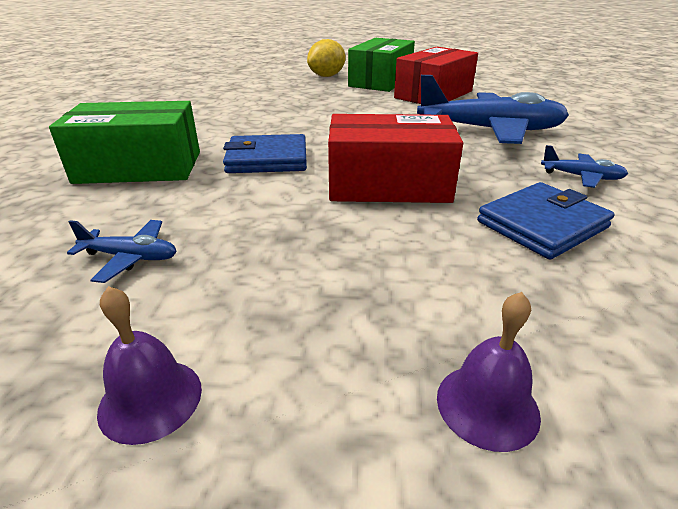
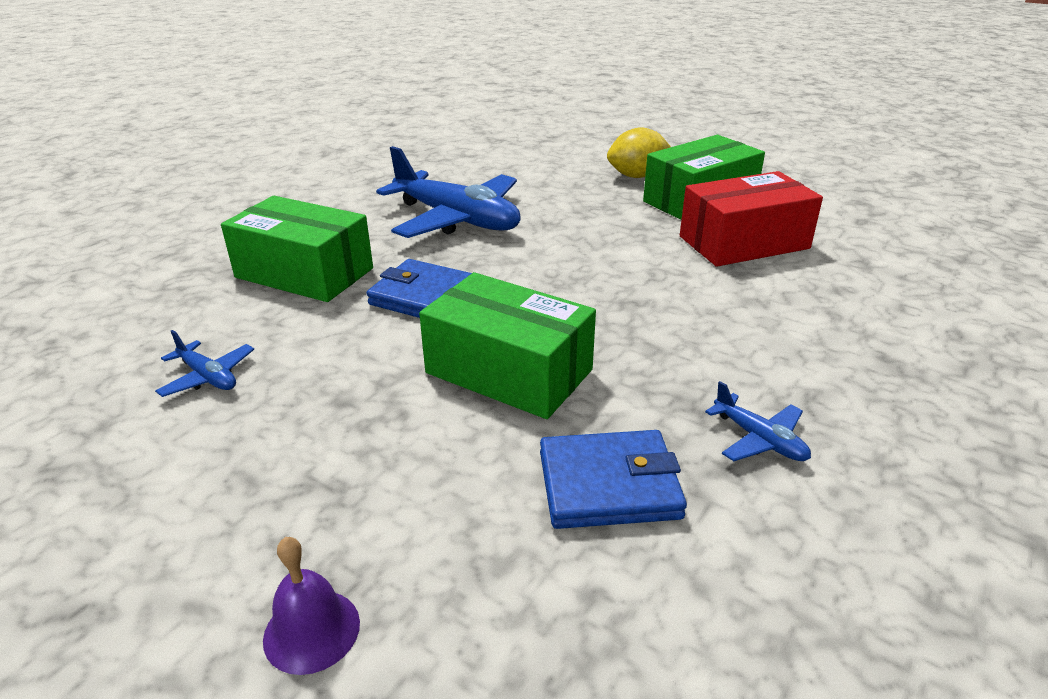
camera: 30 degrees right, 0 degrees up
(150, 399) = (112, 508): purple bell -> none
(388, 184) = (509, 371): red box -> green box
(490, 130) = (739, 327): blue plane -> blue plane (456, 219)

